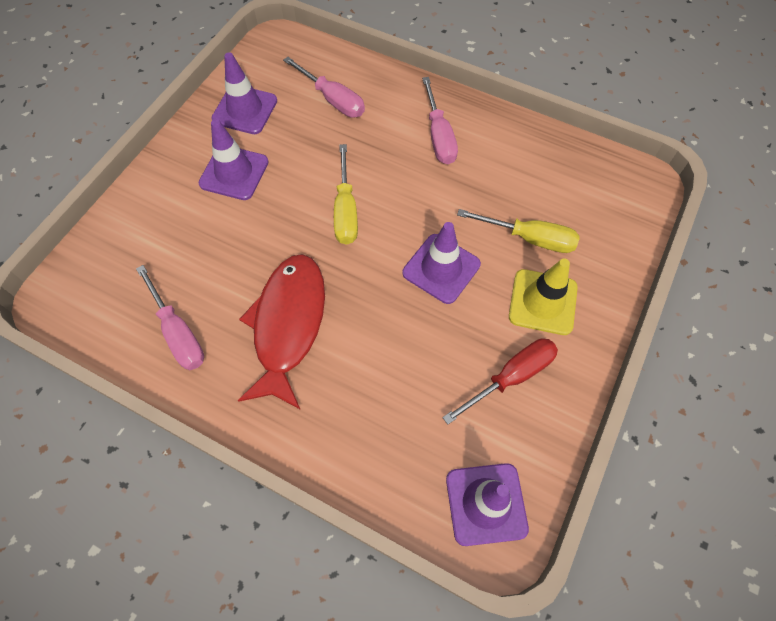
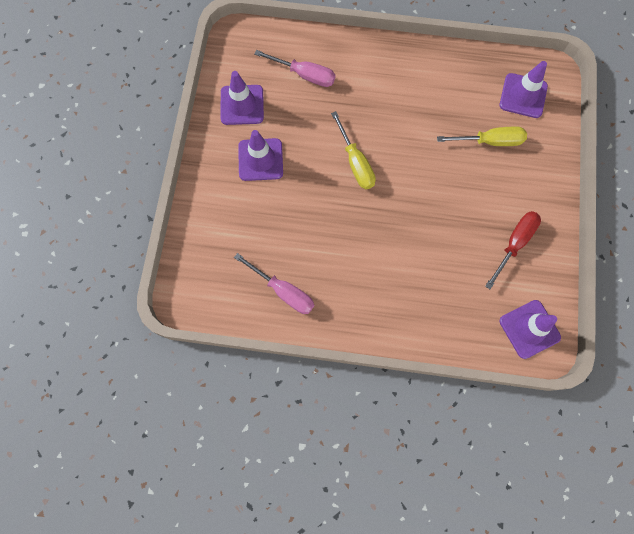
camera: 20 degrees left, 10 degrees up
(288, 325) = (355, 259): red fish -> none
(439, 136) = (396, 81): pink screwdriver -> none
(441, 268) = (440, 184): purple traffic cone -> purple traffic cone (523, 96)
(542, 302) = (515, 185): yellow traffic cone -> none

